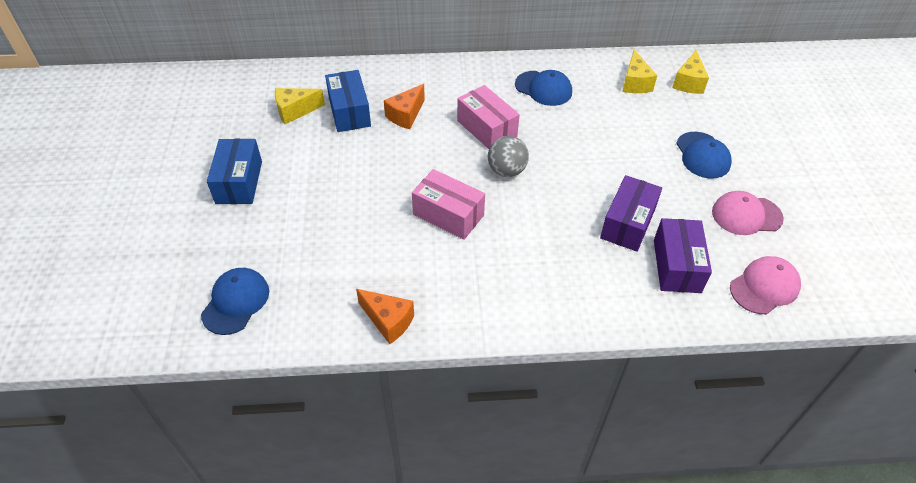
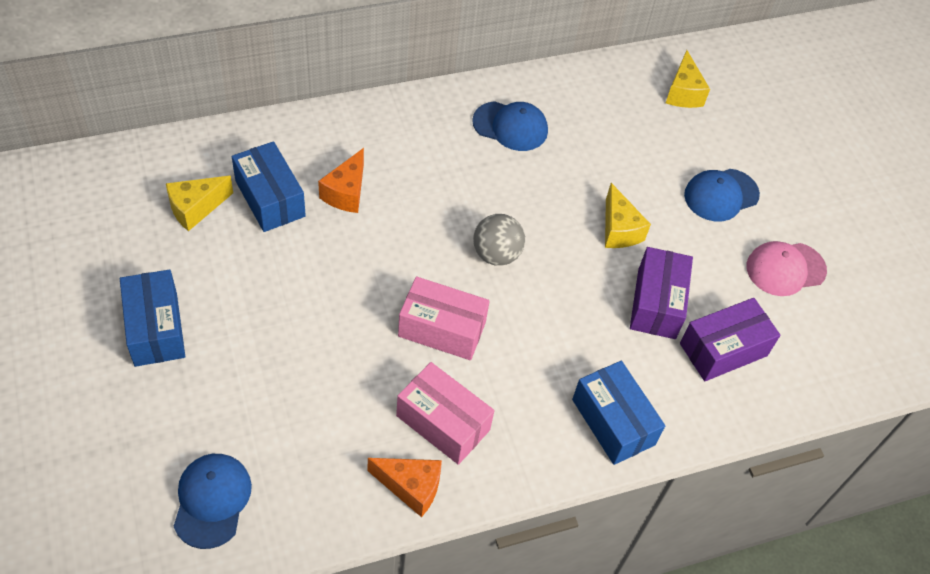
camera: 20 degrees left, 5 degrees up
(487, 128) = (455, 197): pink box -> pink box (443, 423)
(567, 303) = (613, 422): none -> blue box
(635, 83) = (620, 102): yellow cheese -> yellow cheese (619, 230)
(676, 266) = (723, 349): purple box -> purple box turned 75 degrees clockwise
(702, 155) = (721, 195): blue cap -> blue cap turned 90 degrees clockwise
(764, 287) = (822, 359): pink cap -> none

